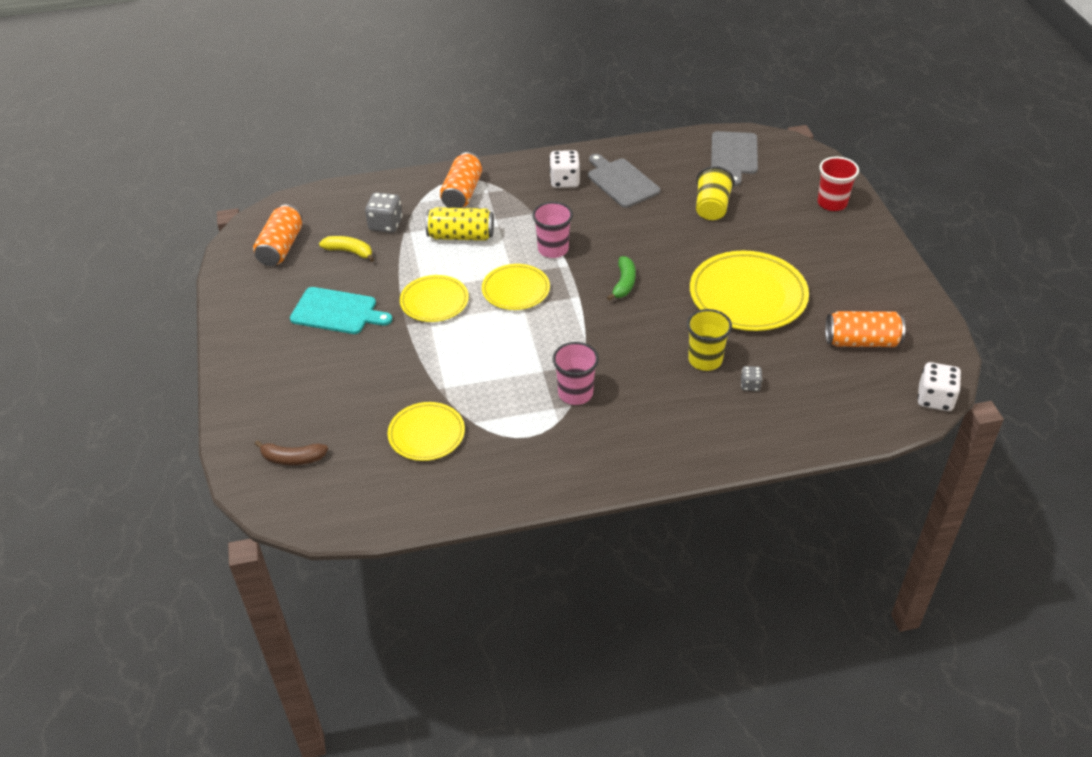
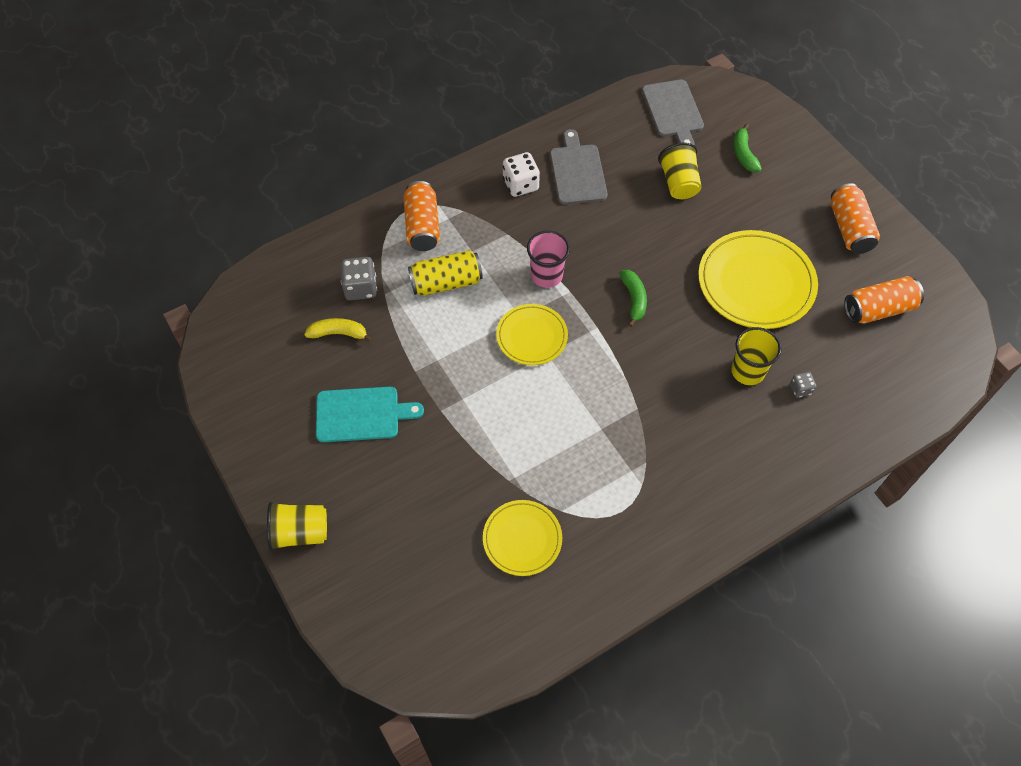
camera: 20 degrees left, 15 degrees up
(239, 381) = (300, 532): none -> yellow cup
(281, 247) = (262, 347): orange can -> orange can (849, 228)
(292, 458) = (401, 610): brown banana -> none
(434, 301) = (456, 373): yellow plate -> none
(575, 393) = (644, 446): pink cup -> none
(621, 182) = (577, 171): grey cutting board -> grey cutting board turned 45 degrees clockwise
(786, 198) = (743, 154): none -> green banana
(832, 203) = (788, 149): red cup -> none
(935, 399) = (966, 358): white dice -> none

